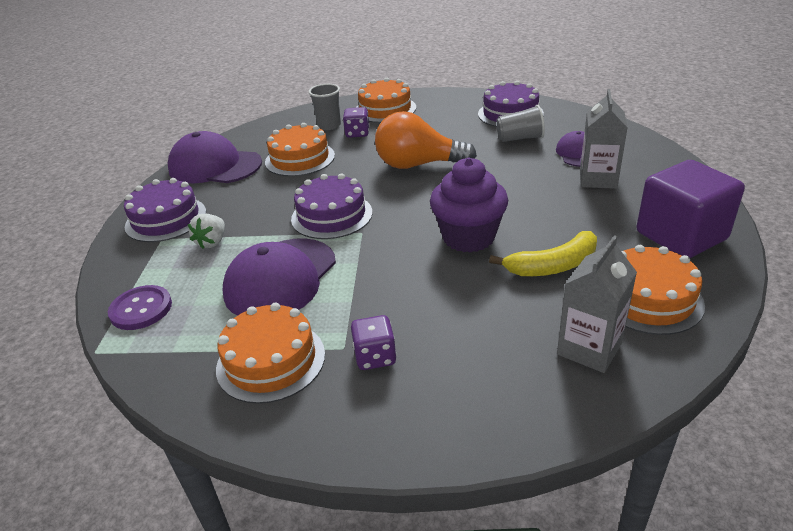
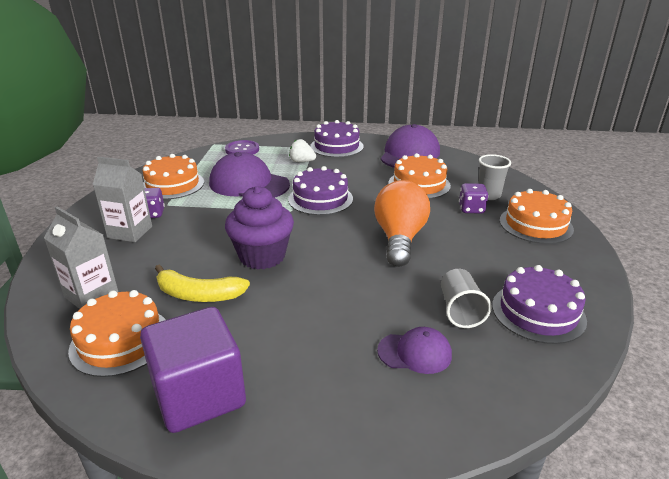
camera: 90 degrees right, 5 degrees down
(552, 266) = (198, 294): yellow banana -> yellow banana turned 60 degrees counterclockwise
(598, 179) = (344, 356): grey carton -> grey carton (130, 232)

